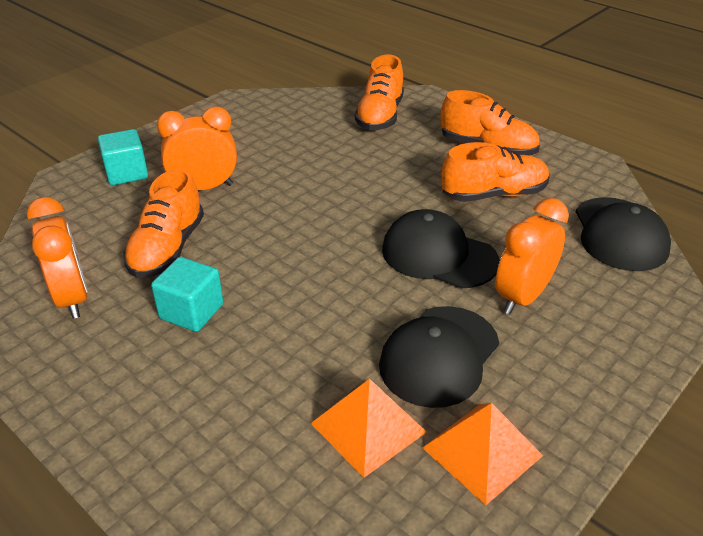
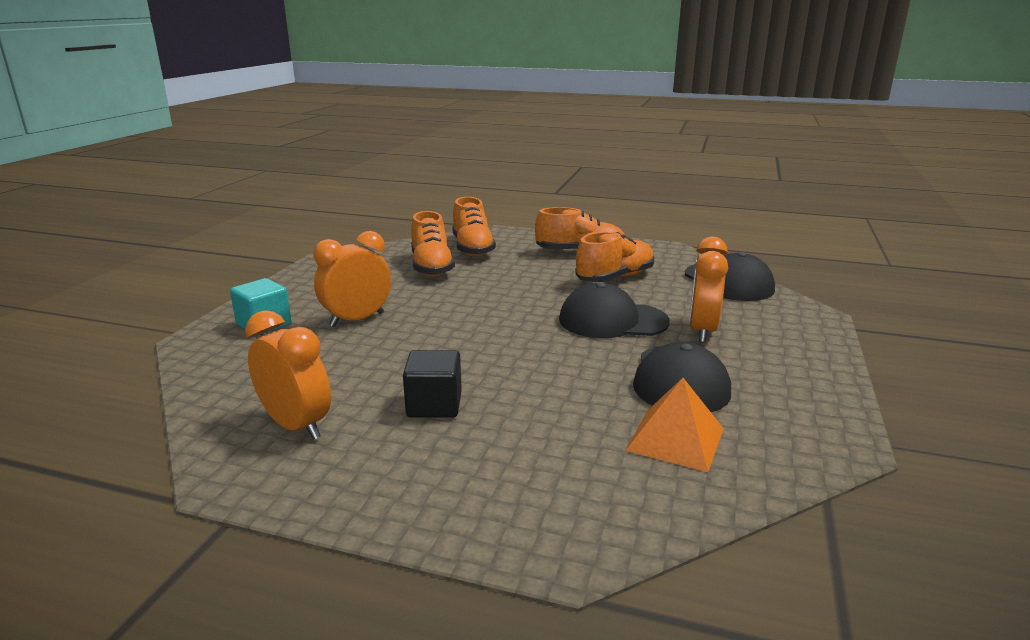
camera: 25 degrees left, 15 degrees down
(167, 249) = (363, 368): orange shoe -> orange shoe (431, 267)
(191, 311) = (434, 405): turquoise cube -> black cube
(482, 451) = (777, 428): orange pyramid -> none

